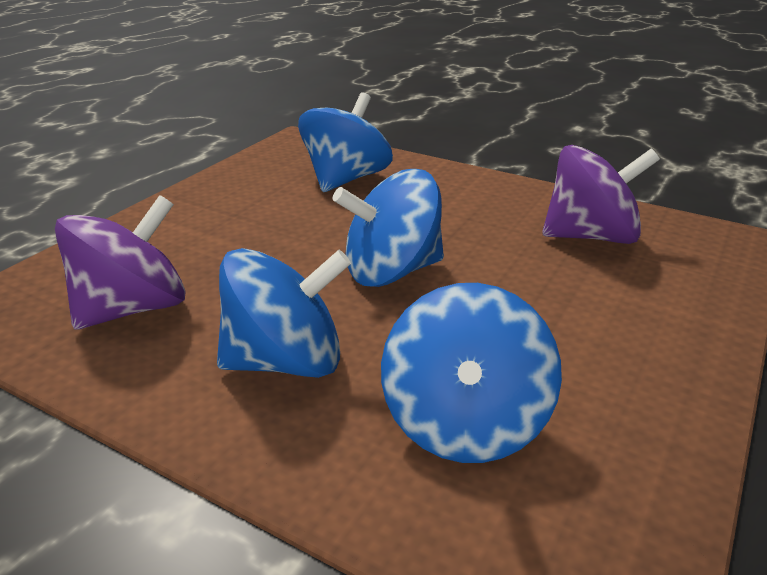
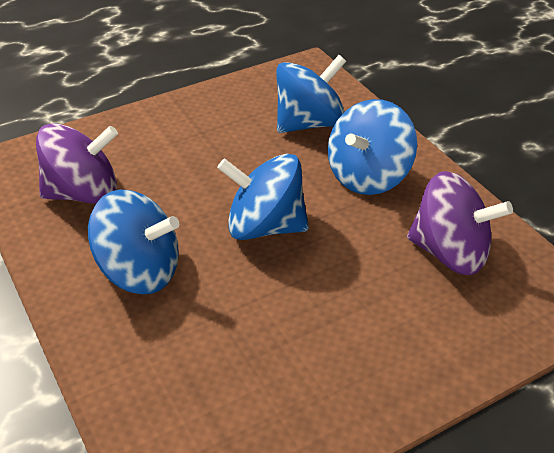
camera: 30 degrees right, 10 degrees up
(465, 423) = (205, 362): blue spinning top -> blue spinning top (368, 176)

